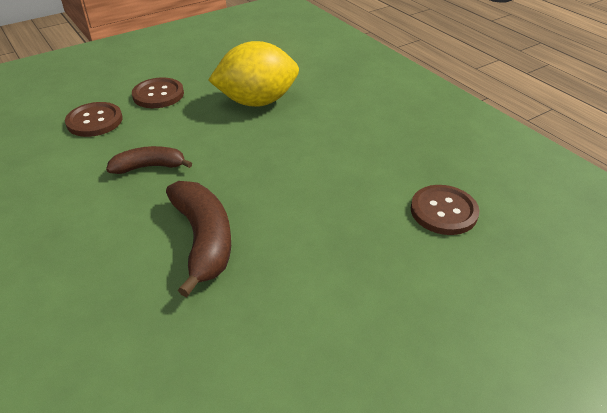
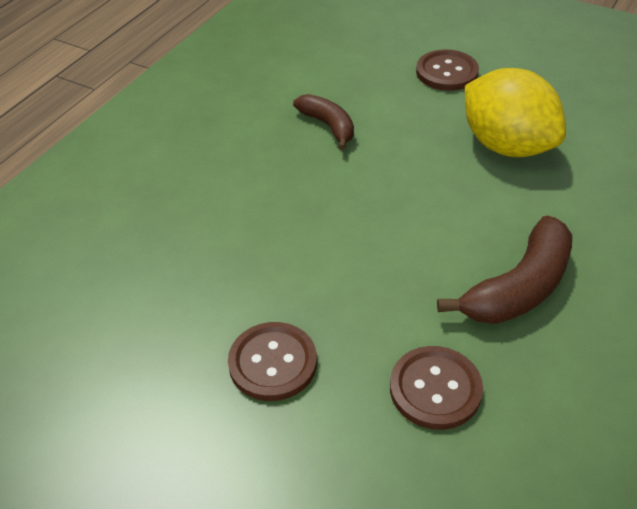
camera: 65 degrees right, 5 degrees up
(94, 121) = (366, 58): brown button -> brown button (273, 363)
(203, 240) = (256, 208): brown banana -> brown banana (519, 287)

